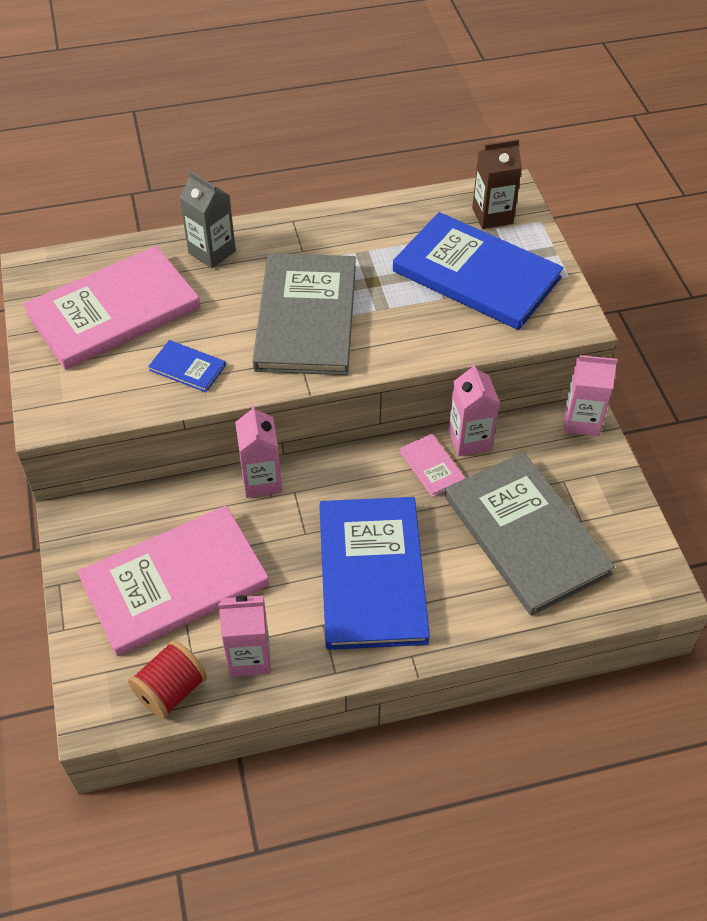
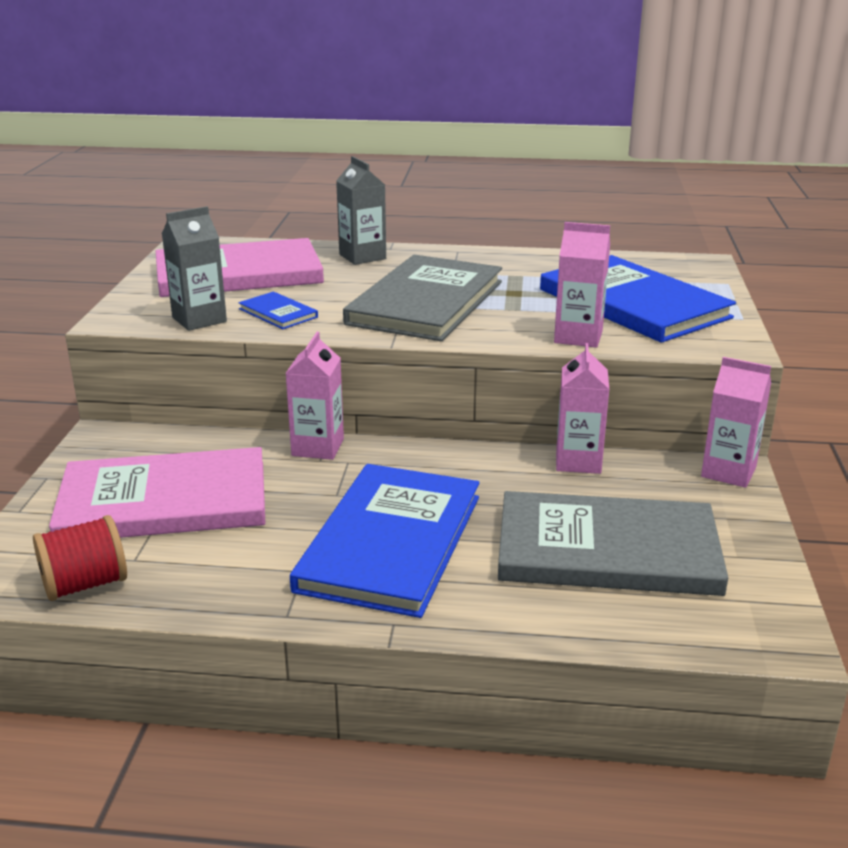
camera: 20 degrees right, 25 degrees down
(124, 397) = (199, 319): none -> grey carton
(249, 657) = (196, 578): pink carton -> pink carton (578, 337)
(431, 466) = (519, 473): pink book -> none
(492, 216) = (674, 273): brown carton -> none
(526, 535) = (607, 550): grey book -> grey book turned 75 degrees counterclockwise

